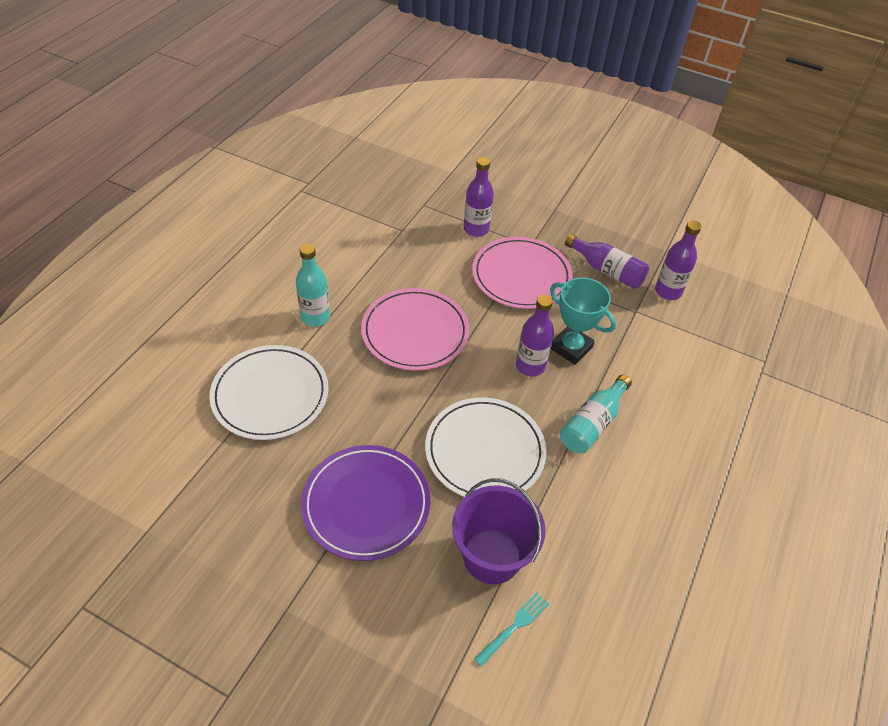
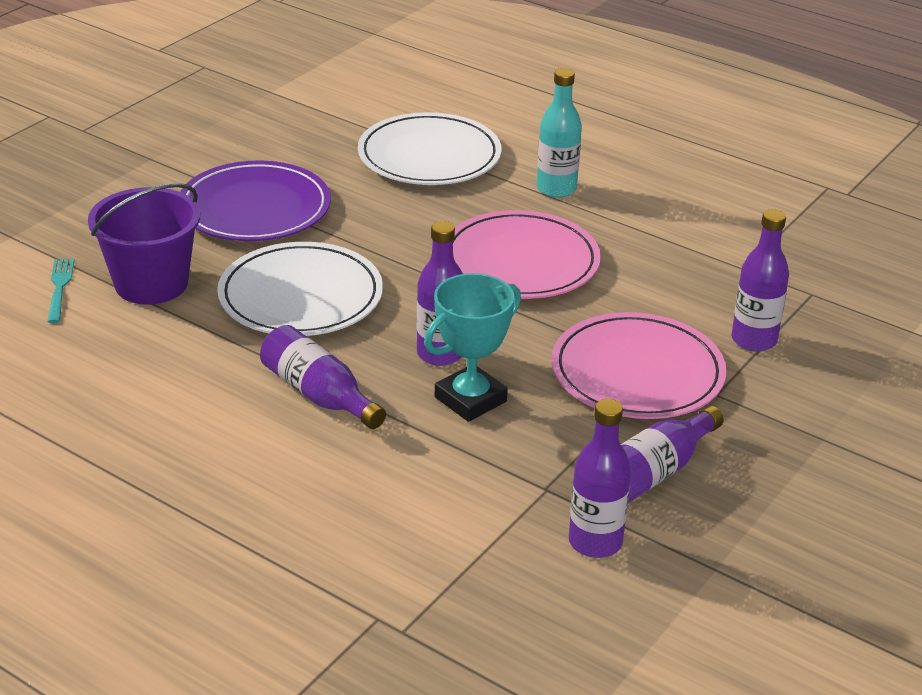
camera: 100 degrees right, 15 degrees down
(514, 627) = (59, 288): turquoise fork -> turquoise fork turned 150 degrees counterclockwise
(592, 424) = (318, 395): turquoise bottle -> purple bottle

